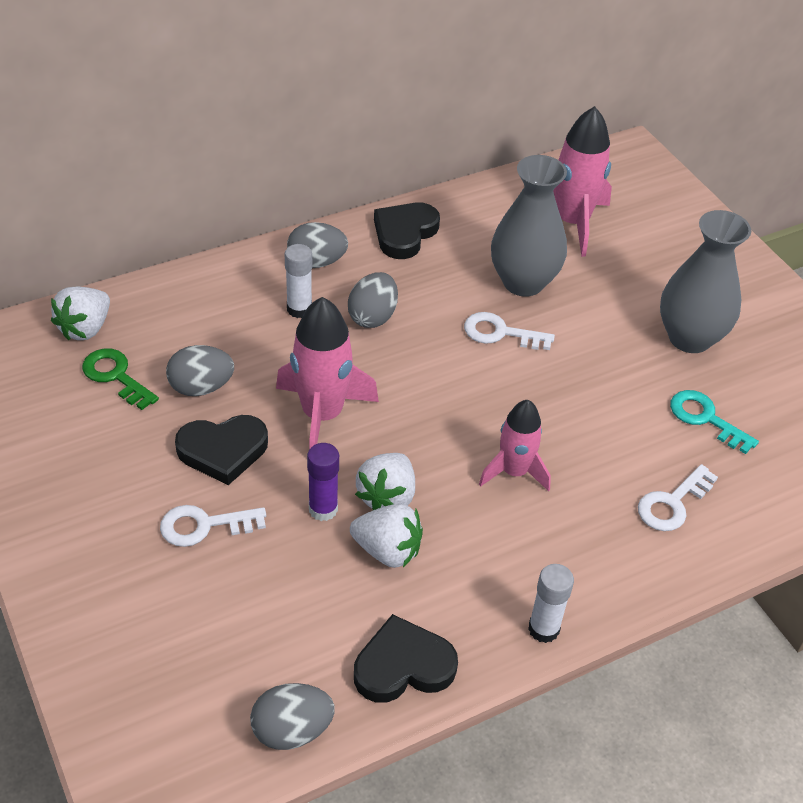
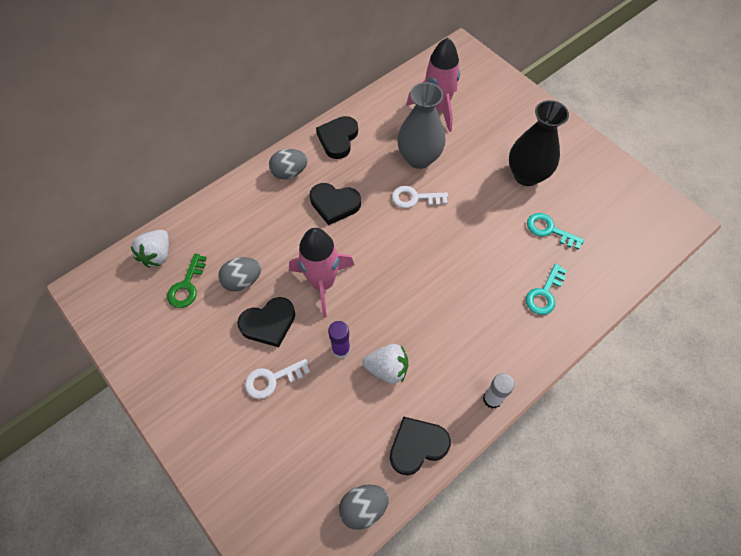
camera: 10 degrees left, 15 degrees up
(116, 376) = (187, 286): green key -> green key turned 105 degrees counterclockwise
(299, 309) = (288, 209): white glue stick -> none
(372, 316) = (334, 204): grey egg -> black heart
(387, 497) = (377, 331): white strawberry -> none
(514, 472) = (447, 295): pink rocket -> none
(672, 503) = (544, 294): white key -> turquoise key
(689, 338) = (526, 175): grey vase -> black vase

